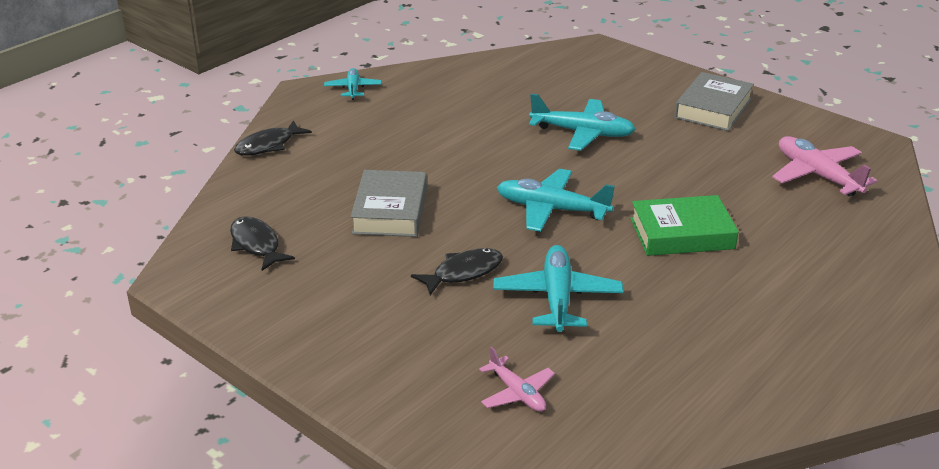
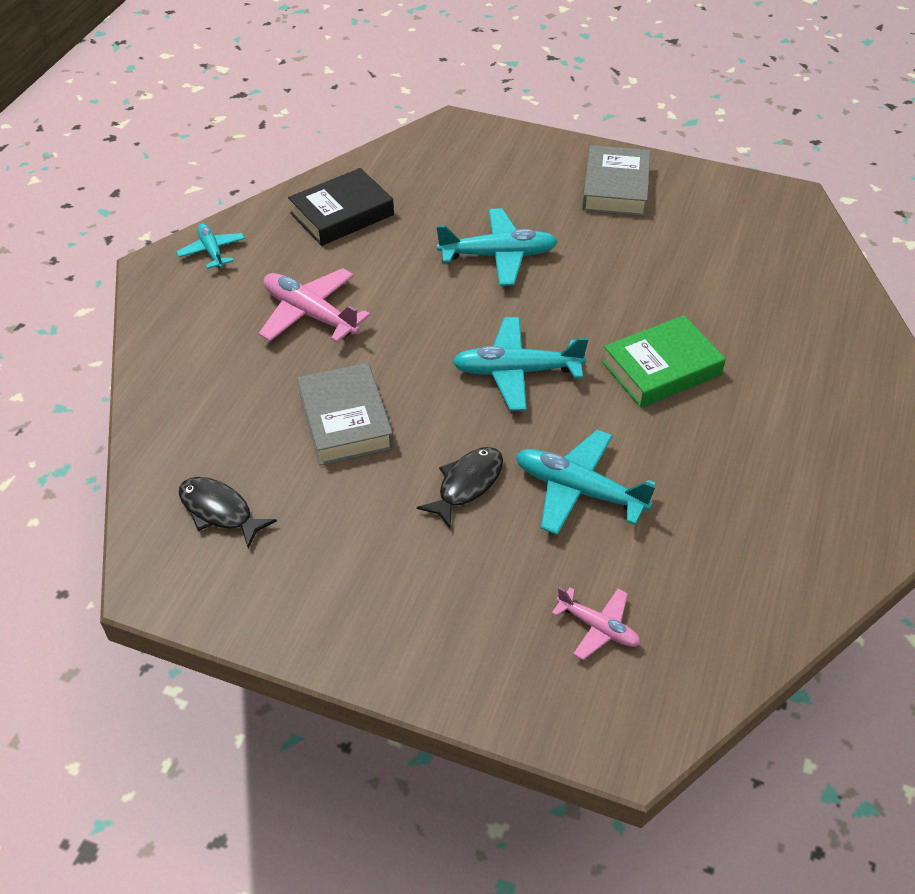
camera: 20 degrees left, 15 degrees up
(268, 145) = (156, 361): black fish -> none
(469, 85) = (342, 214): none -> black book
(557, 298) = (579, 490): turquoise plane -> turquoise plane turned 45 degrees counterclockwise
(817, 175) = (755, 255): pink plane -> pink plane (310, 314)

